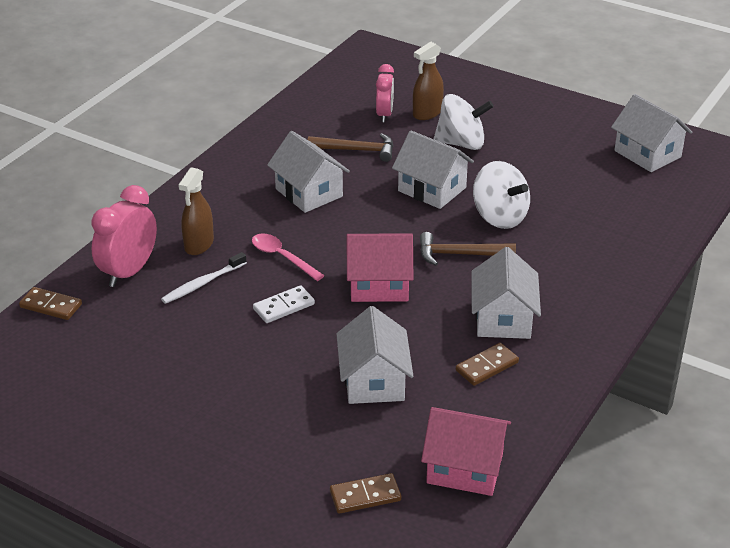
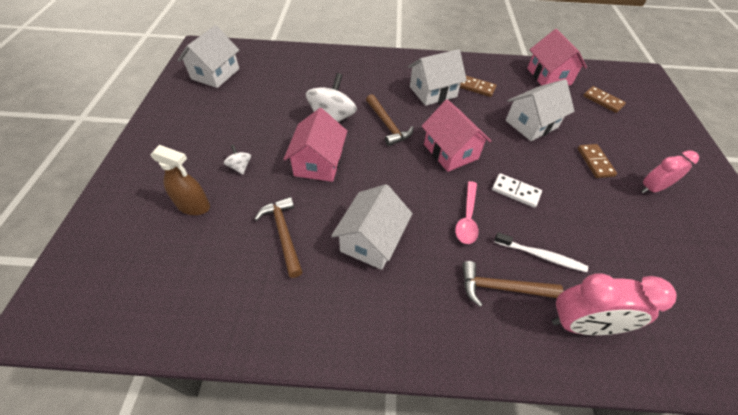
camera: 120 degrees left, 15 degrees up
(51, 306) = (678, 364): brown domino -> brown domino (595, 162)
(199, 245) = (501, 287): brown spray bottle -> brown hammer
(384, 114) = (207, 238): pink clock -> pink clock (652, 188)
(432, 189) = (318, 163): white house -> pink house
(461, 143) = (240, 167): white spinning top -> white spinning top, size x0.47

